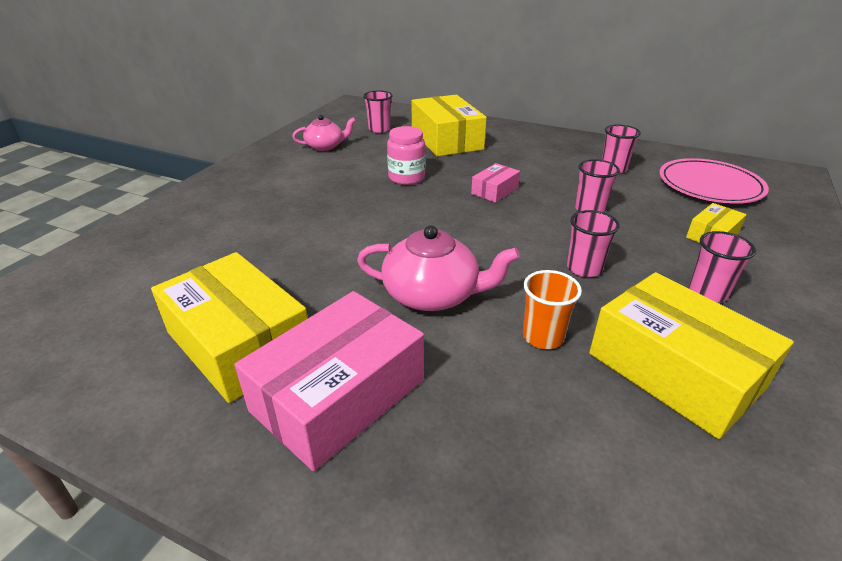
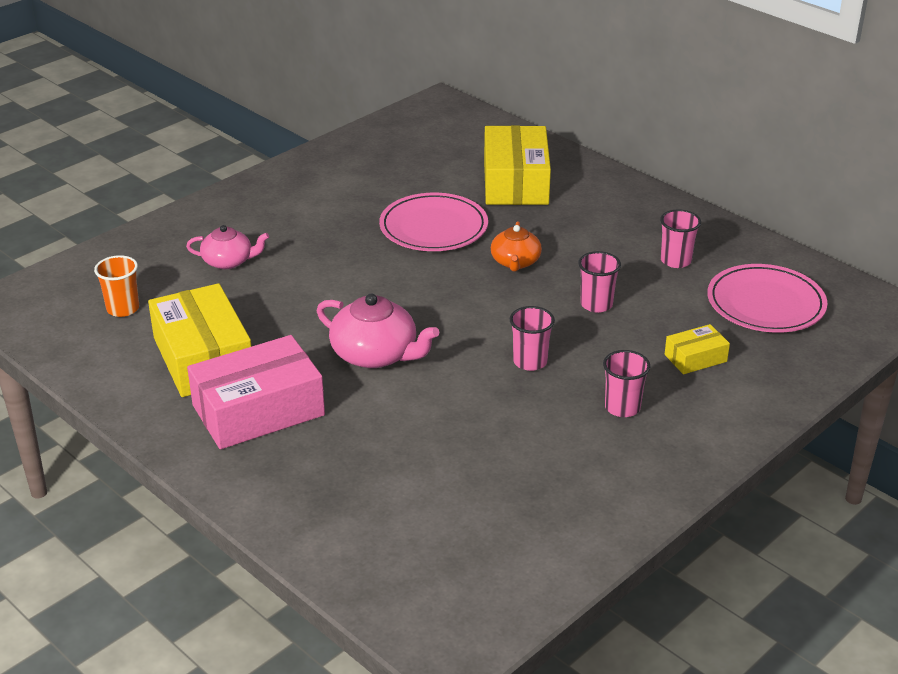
camera: 20 degrees right, 0 degrees up
(325, 146) = (371, 166): pink teapot -> pink teapot (228, 261)
(379, 129) = (447, 151): pink cup -> none
(406, 178) = (433, 227): pink jar -> pink plate
(494, 191) = (515, 262): pink box -> orange teapot
(543, 337) = (440, 408): orange cup -> orange cup (123, 309)
(674, 370) = (523, 455): yellow box -> none

